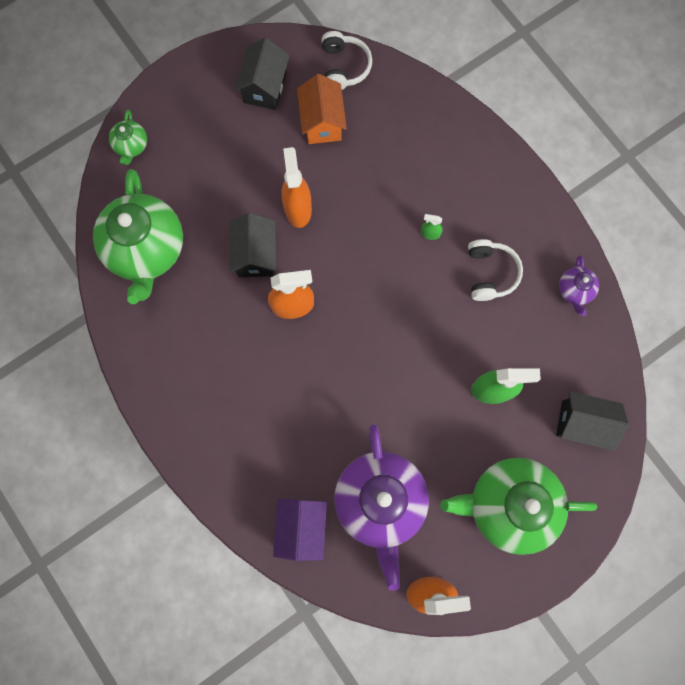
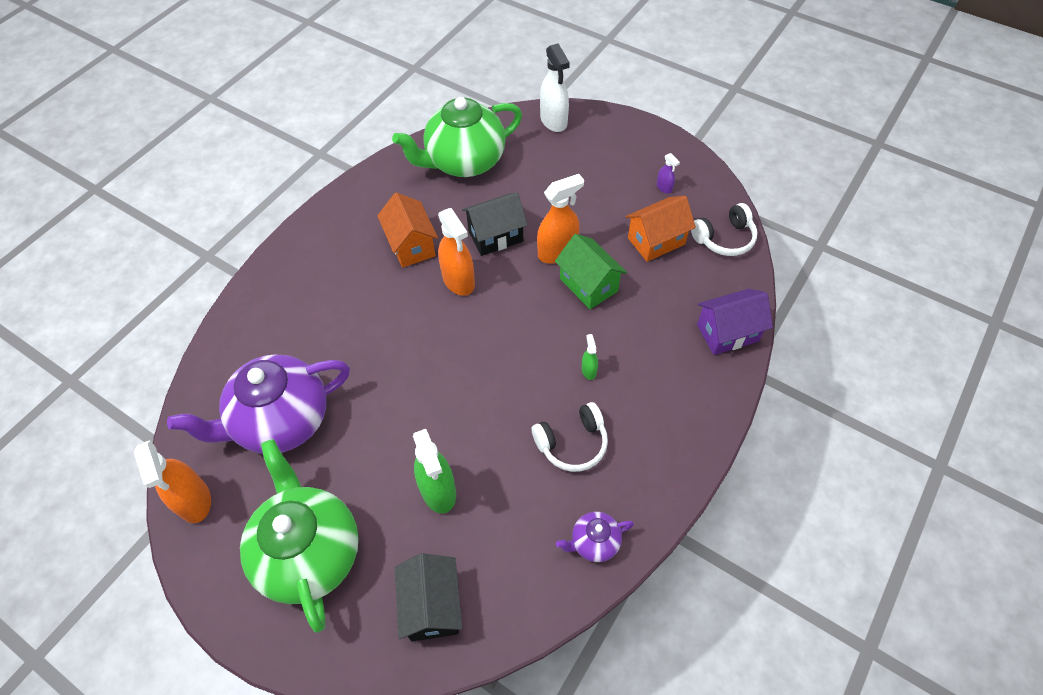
camera: 70 degrees right, 20 degrees down
(131, 146) = (553, 121): green teapot -> white spray bottle
(232, 334) = (411, 245): none -> orange house
(265, 87) = (664, 188): black house -> purple spray bottle
(301, 527) = (239, 362): purple house -> purple house (727, 333)
(345, 198) = (588, 285): none -> green house

